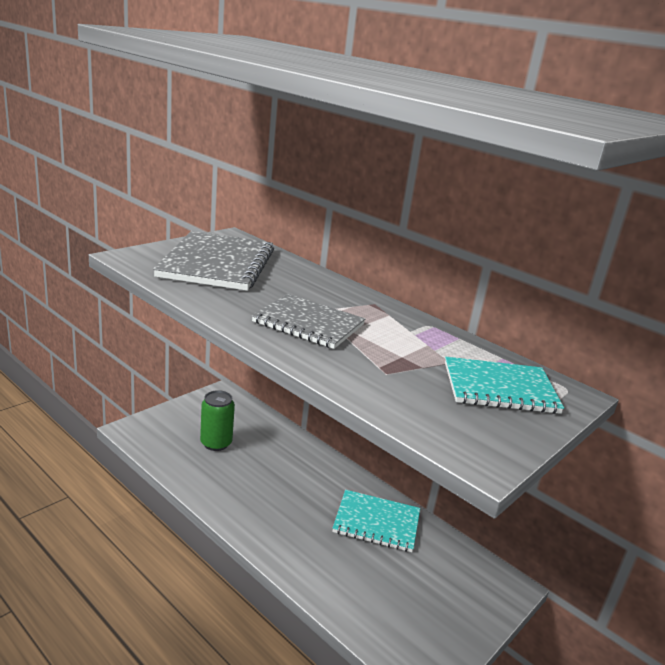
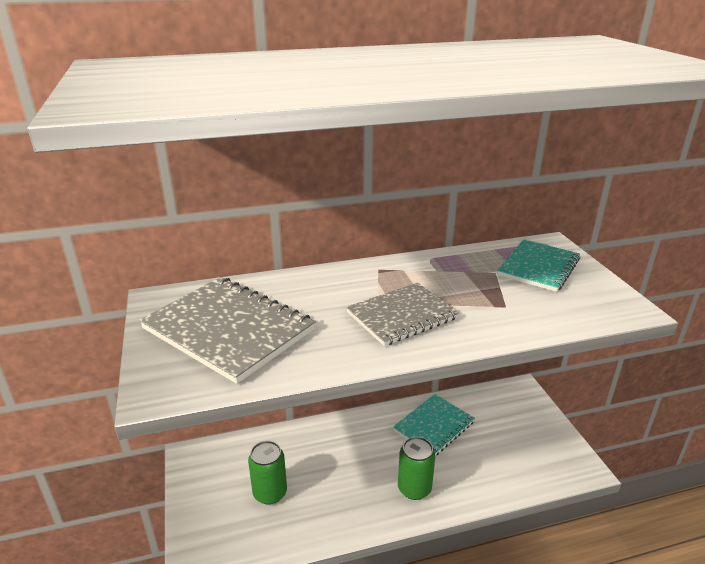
camera: 55 degrees left, 5 degrees up
(282, 529) = (414, 488): none -> green can

